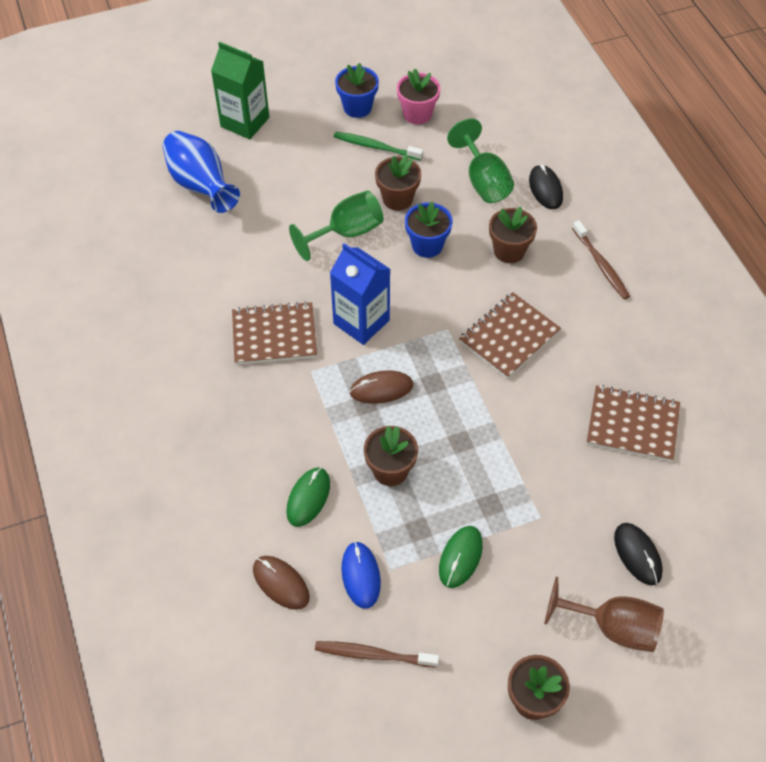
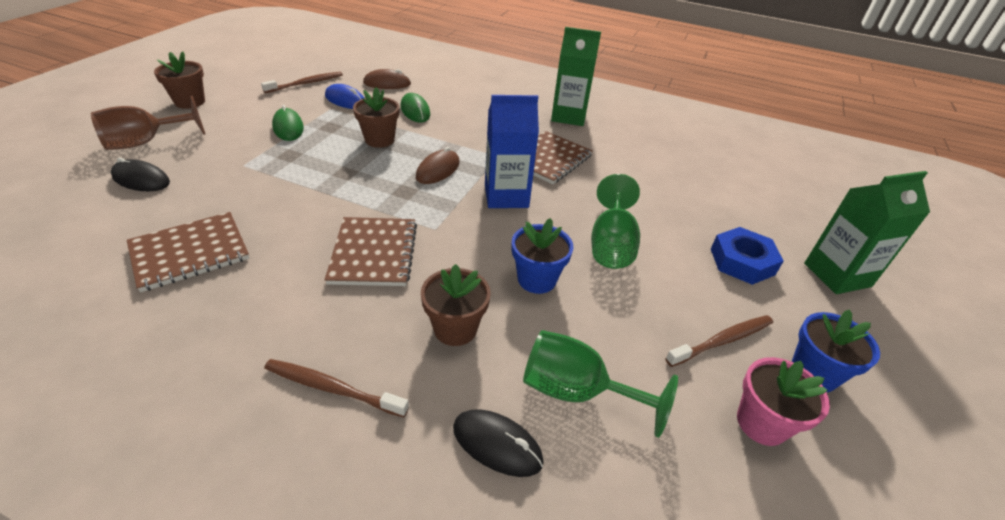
camera: 130 degrees right, 15 degrees down
(170, 376) = (568, 116): none -> green carton
(201, 186) = (753, 207): blue vase -> none
(284, 166) = (742, 261): none -> blue nut
(375, 147) = (723, 341): green toothbrush -> brown toothbrush
(397, 199) = (621, 302): brown flower pot -> none

